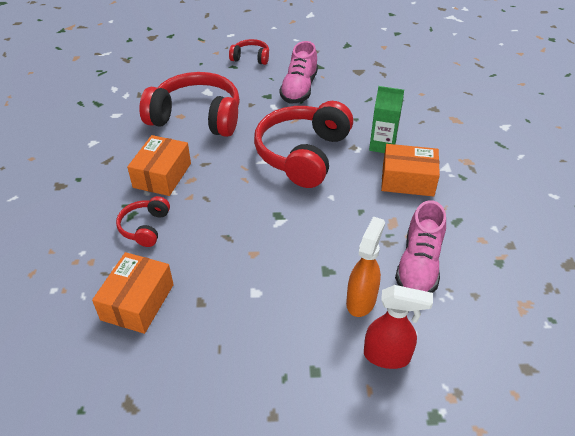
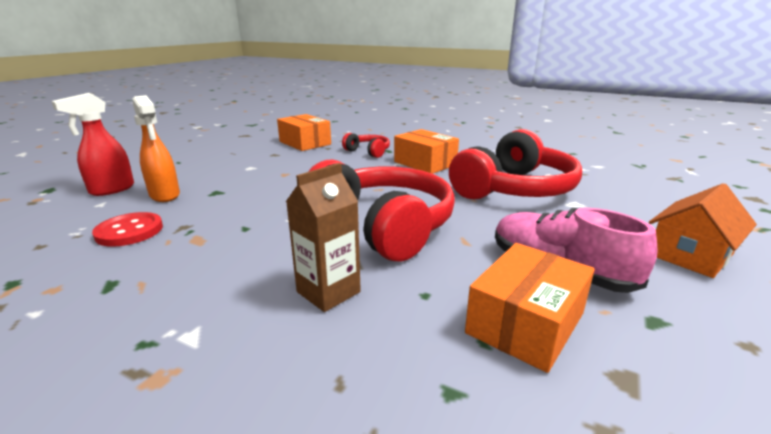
camera: 120 degrees right, 20 degrees down
(251, 58) = (690, 254): red headphones -> orange house
(382, 145) = (328, 292): green carton -> brown carton
(407, 180) = (231, 280): orange box -> orange box (525, 323)
(418, 265) = (129, 231): pink shoe -> red button

